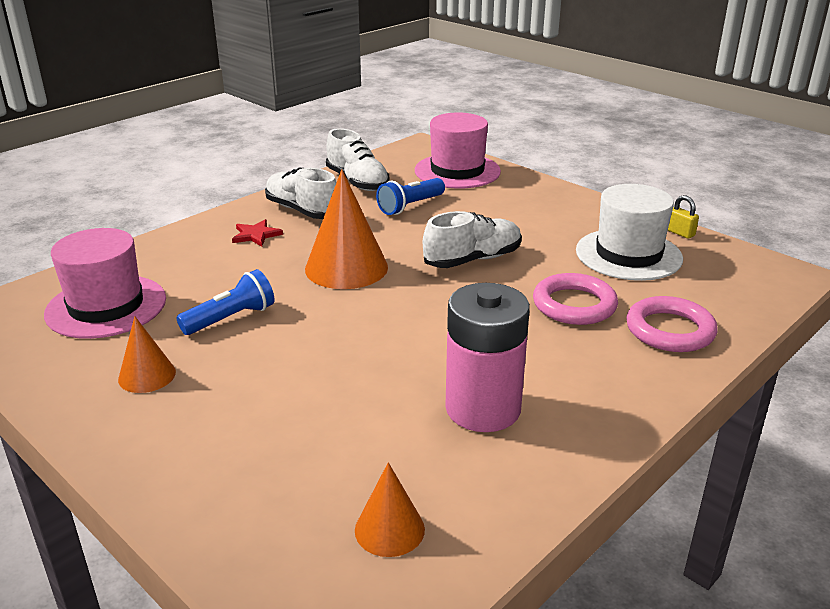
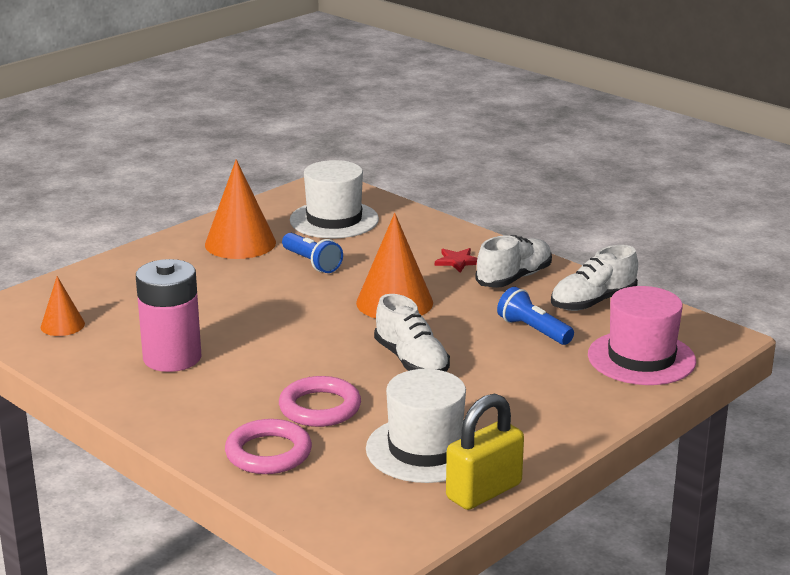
camera: 90 degrees right, 5 degrees down
(106, 306) = (334, 220): pink hat -> white hat
(147, 375) = (240, 243): orange cone -> orange cone, size x1.82
(680, 233) = (484, 491): yellow padlock -> yellow padlock, size x2.19

